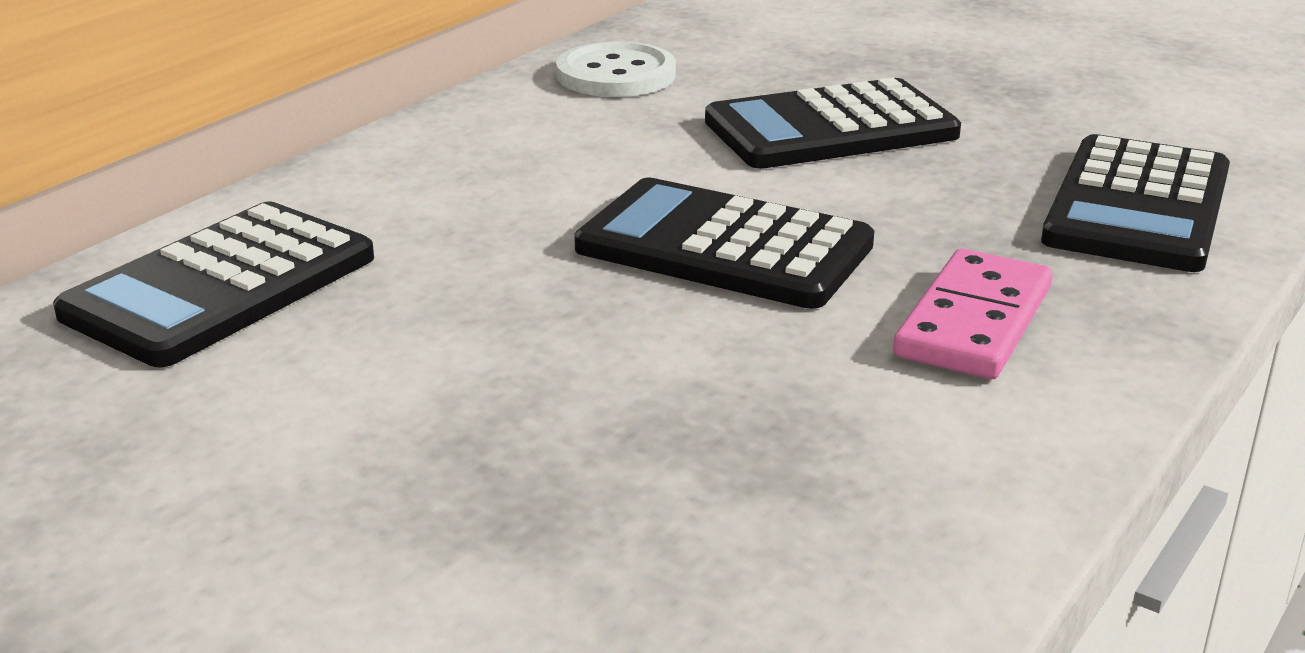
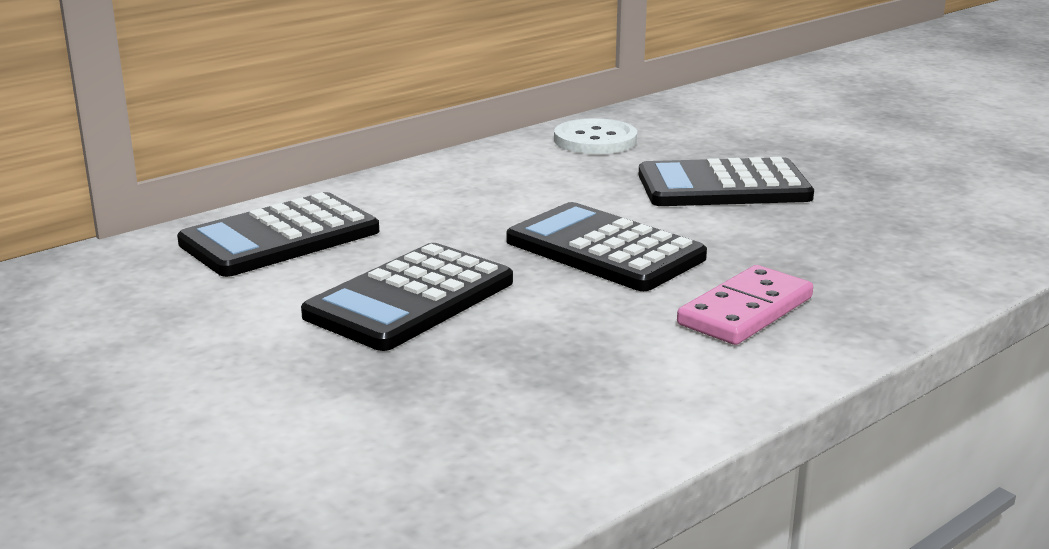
camera: 15 degrees right, 5 degrees down
(1137, 206) = (913, 255): black calculator -> black calculator (410, 299)

